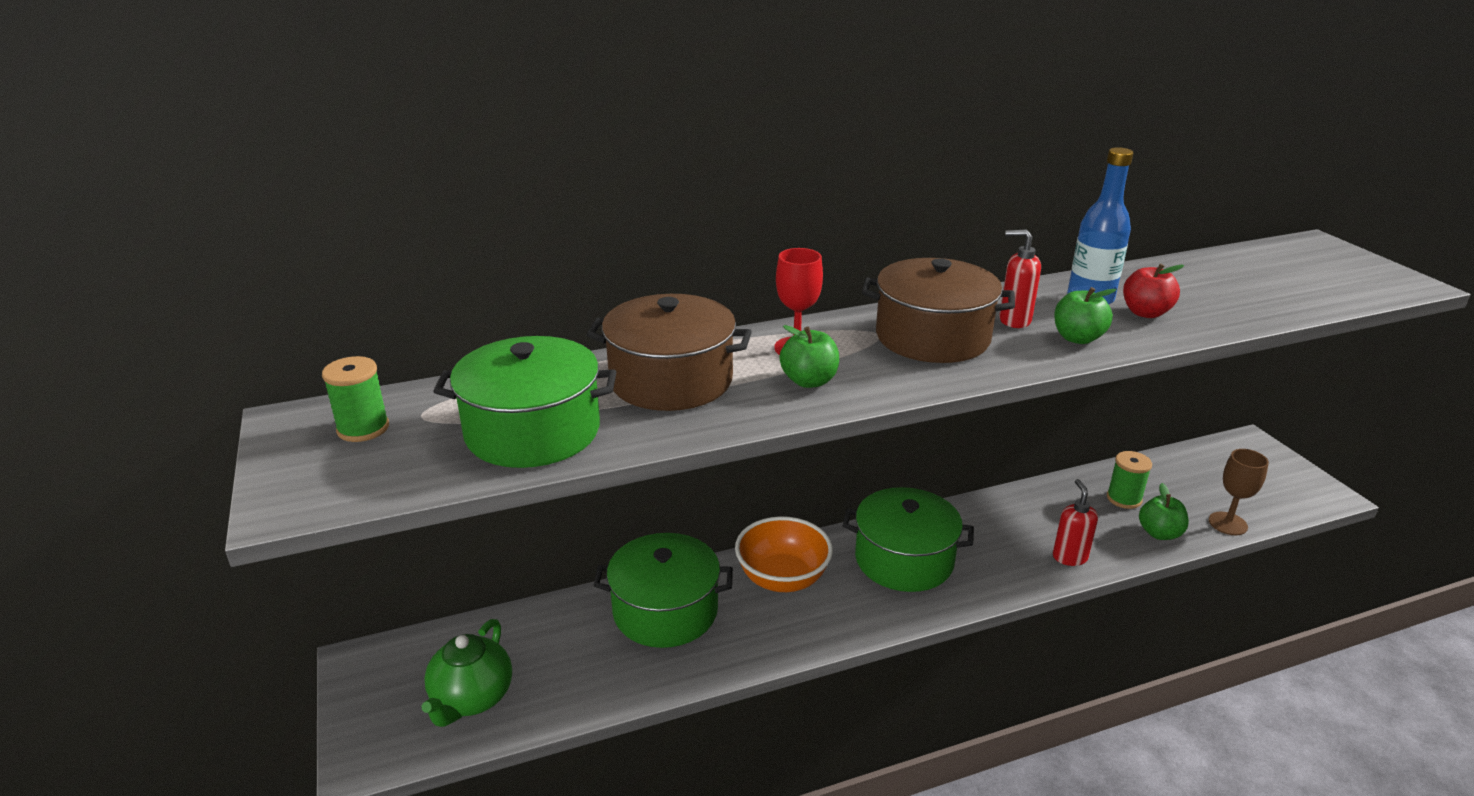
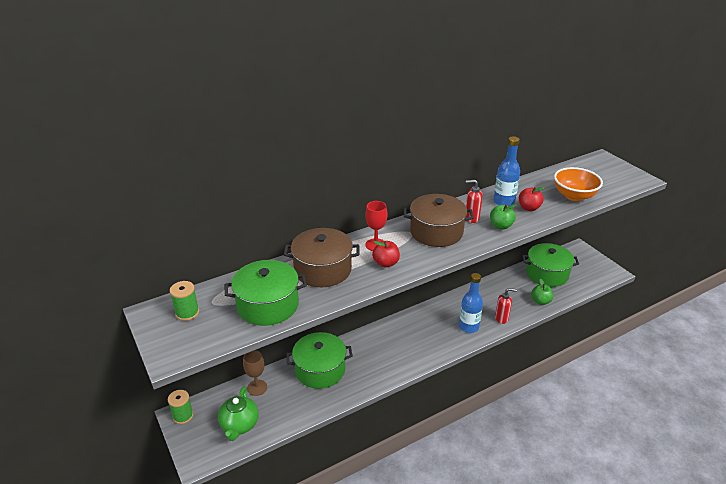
camera: 10 degrees left, 5 degrees up
(782, 578) = (372, 346): orange bowl -> orange bowl (574, 196)
(809, 381) = (386, 263): green apple -> red apple
(904, 560) = (426, 329): green pot -> green pot (547, 274)
(995, 565) = (468, 327): none -> blue bottle
(1069, 557) = (501, 318): red soap dispenser -> red soap dispenser turned 105 degrees clockwise
(1124, 499) = (523, 285): green spool -> green spool (183, 416)
(1227, 523) = (570, 292): brown goblet -> brown goblet (257, 387)

